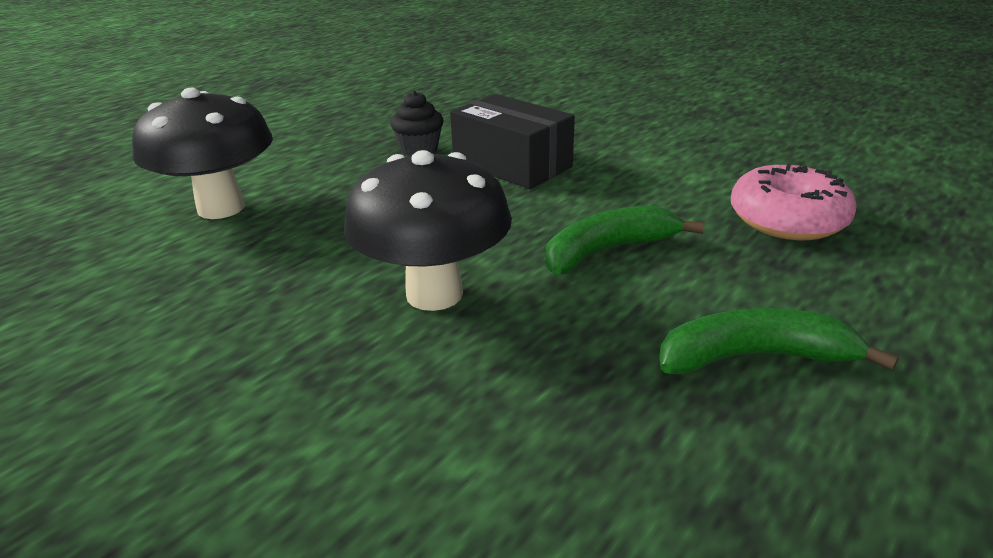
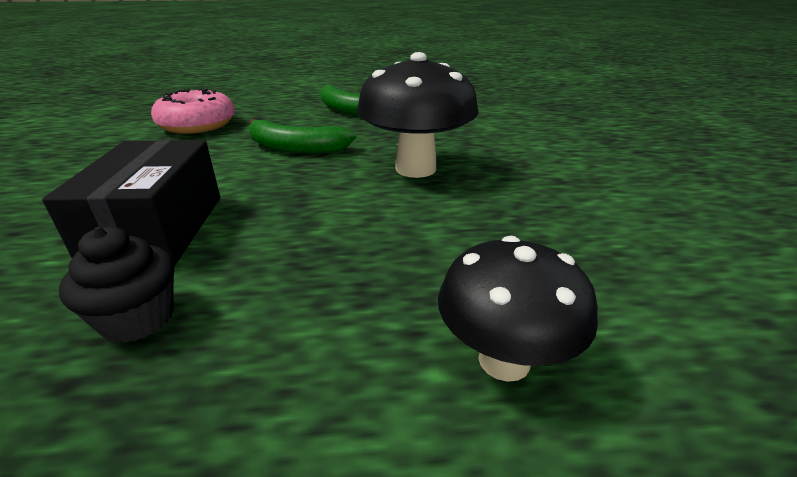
camera: 135 degrees left, 0 degrees up
(221, 208) = (504, 360): black mushroom -> black mushroom, size x0.65

